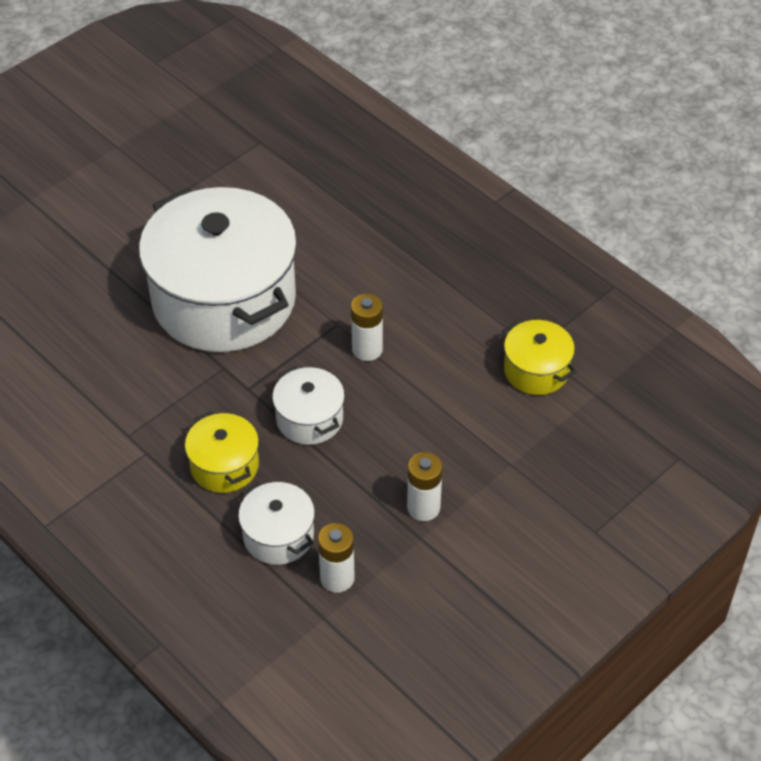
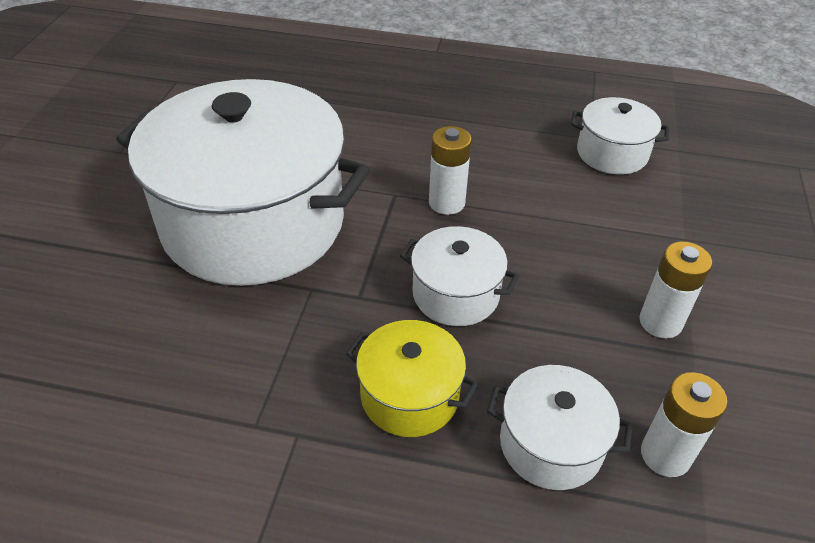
camera: 35 degrees left, 5 degrees down
(536, 370) = (612, 153): yellow pot -> white pot

